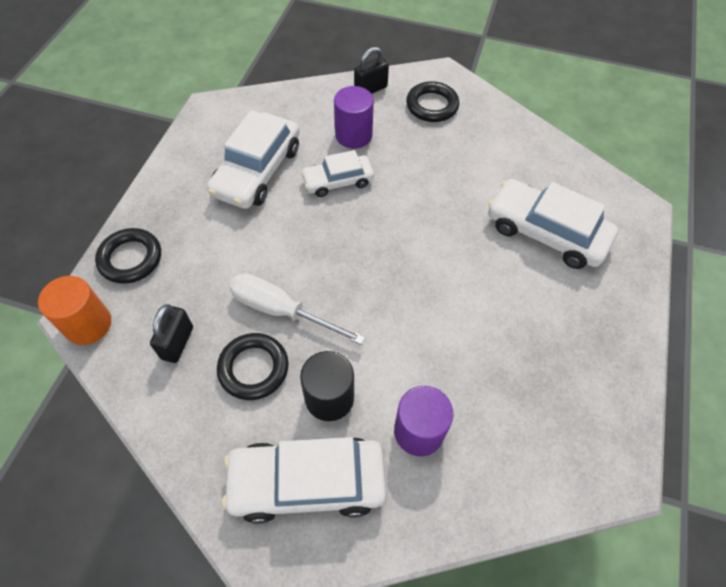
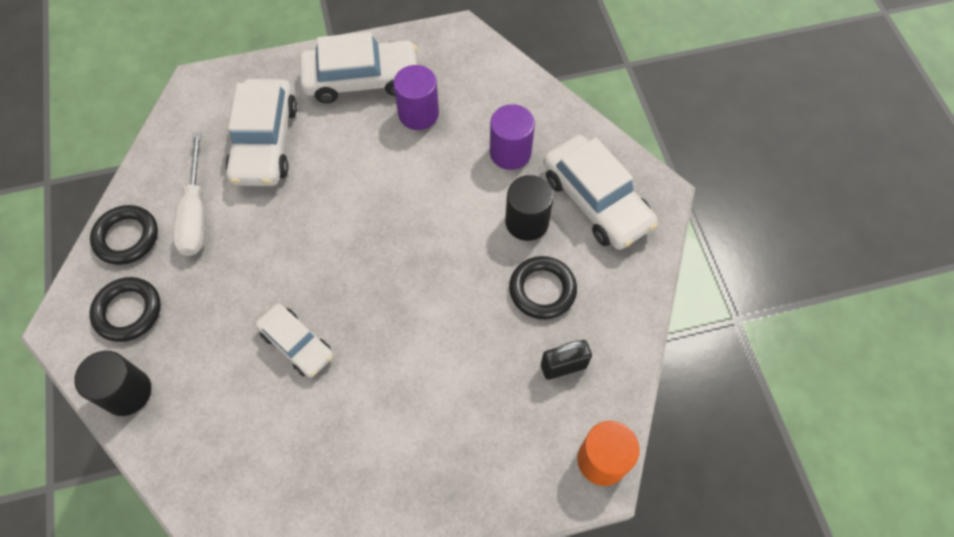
camera: 120 degrees left, 5 degrees up
(130, 258) = (513, 481): black ring -> black ring (127, 237)
(257, 171) = (327, 436): white car -> white car (361, 79)
(281, 310) = (477, 303): white screwdriver -> white screwdriver (196, 213)
(353, 135) = (218, 367): purple cylinder -> purple cylinder (418, 114)
(370, 89) = (127, 392): black padlock -> black cylinder

